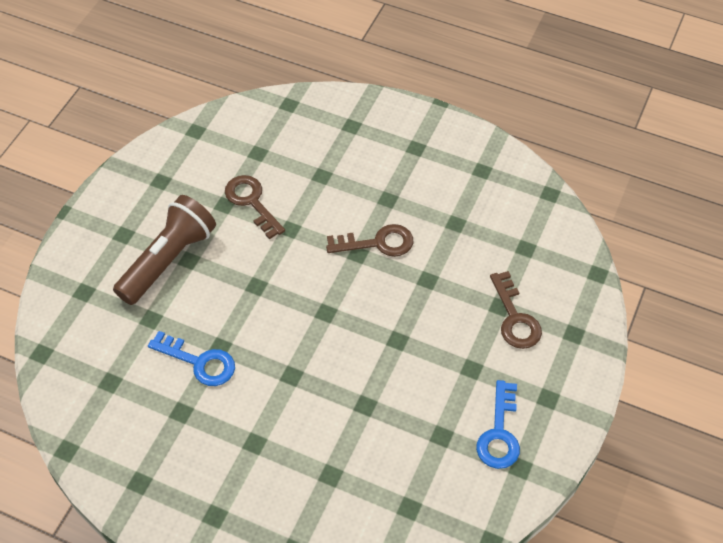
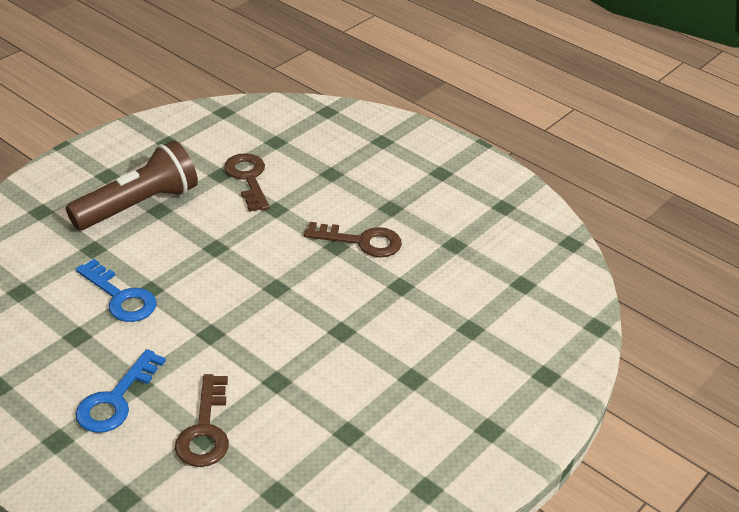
camera: 15 degrees right, 15 degrees down
(499, 433) = (416, 448): blue key -> blue key (116, 399)
(515, 318) = (483, 343): brown key -> brown key (205, 430)

